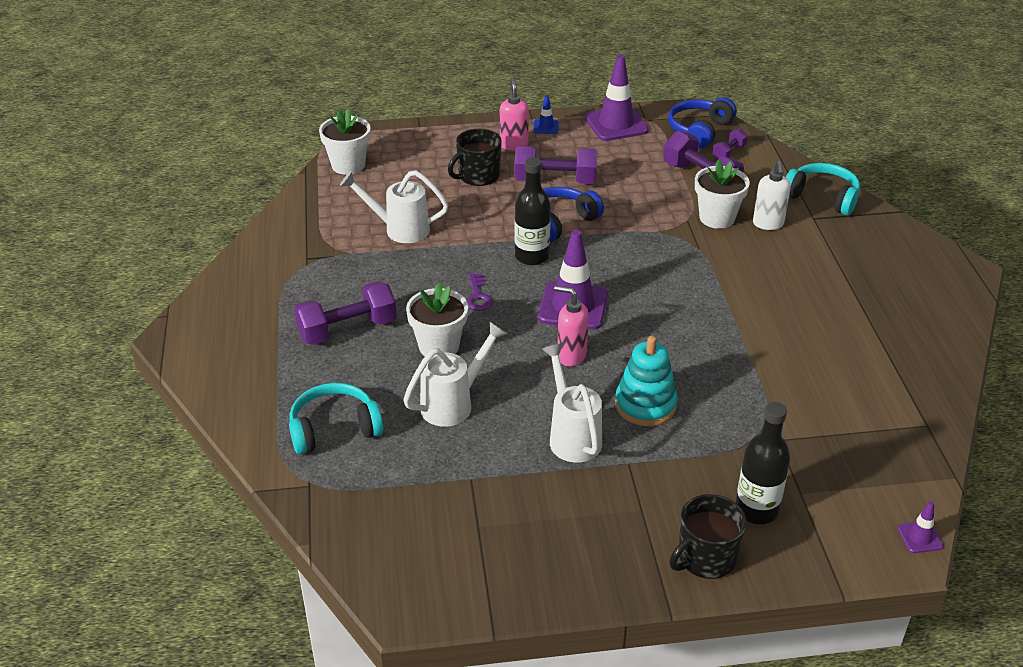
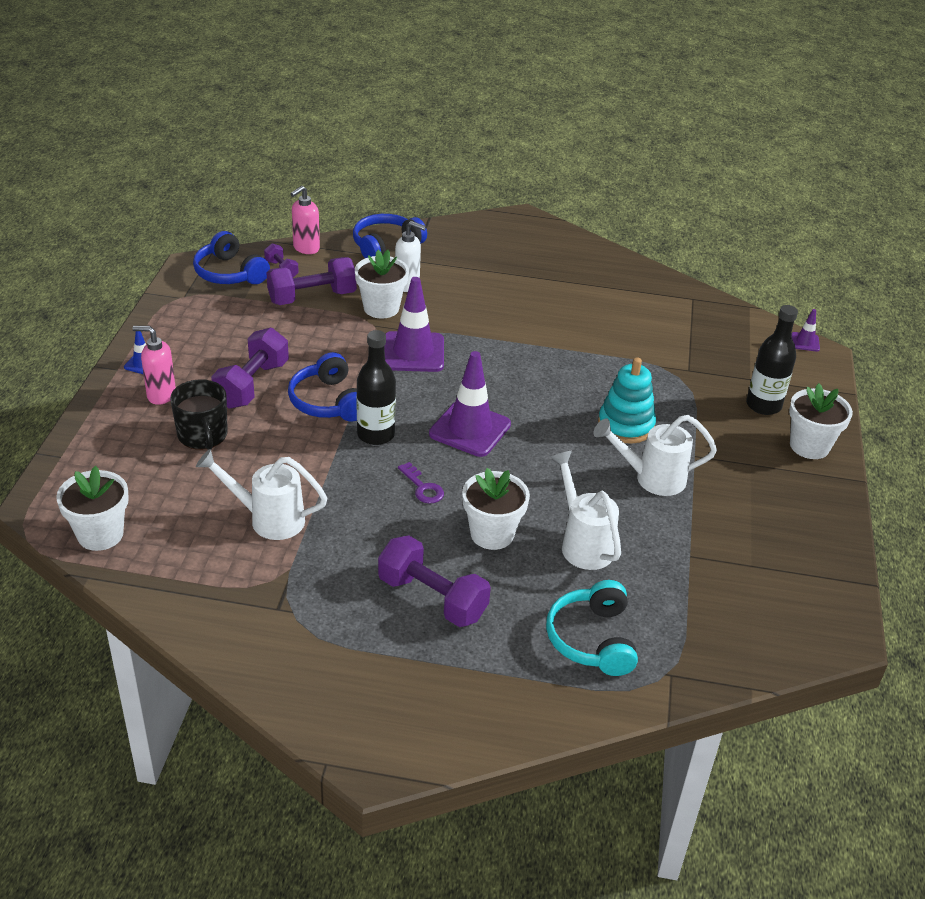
camera: 75 degrees left, 0 degrees up
(347, 329) = (432, 598): purple dumbbell -> purple dumbbell turned 45 degrees counterclockwise
(399, 229) = (268, 519): white watering can -> white watering can turned 75 degrees clockwise
(478, 296) = (422, 487): purple key -> purple key turned 45 degrees clockwise
(571, 356) = (543, 450): pink soap dispenser -> pink soap dispenser (306, 248)
(616, 124) = (176, 318): purple traffic cone -> purple traffic cone (413, 352)
(705, 558) = (809, 446): black mug -> white flower pot
(822, 197) = (386, 246): turquoise headphones -> blue headphones

